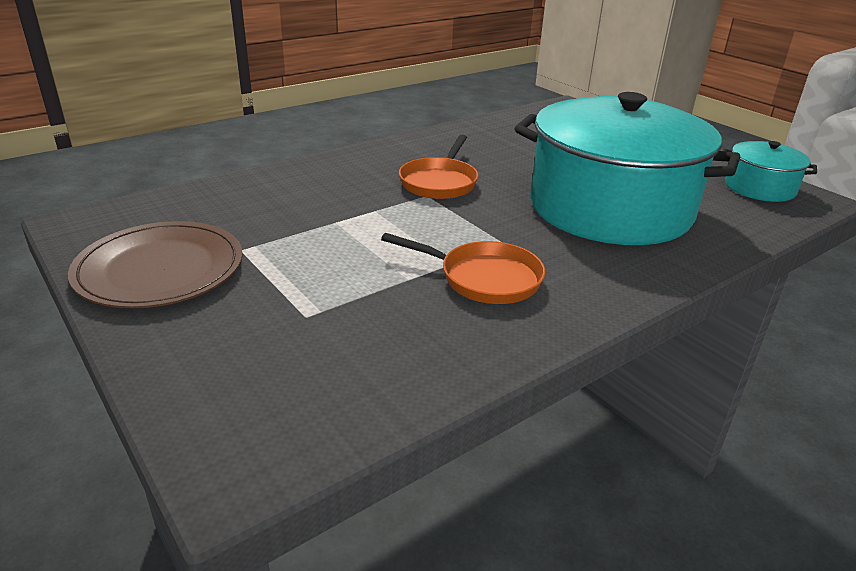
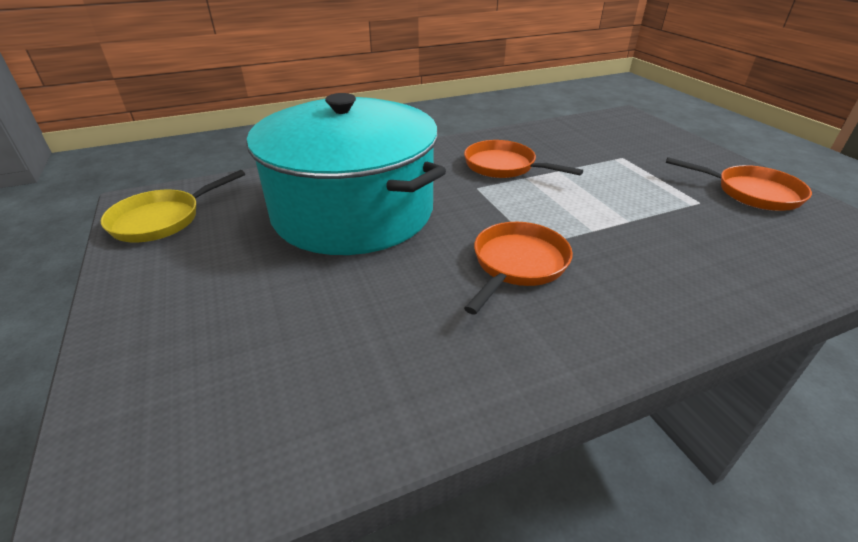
camera: 165 degrees left, 5 degrees up
(160, 269) = (752, 193): brown plate -> orange pan
(759, 188) = (162, 219): turquoise pot -> yellow pan

